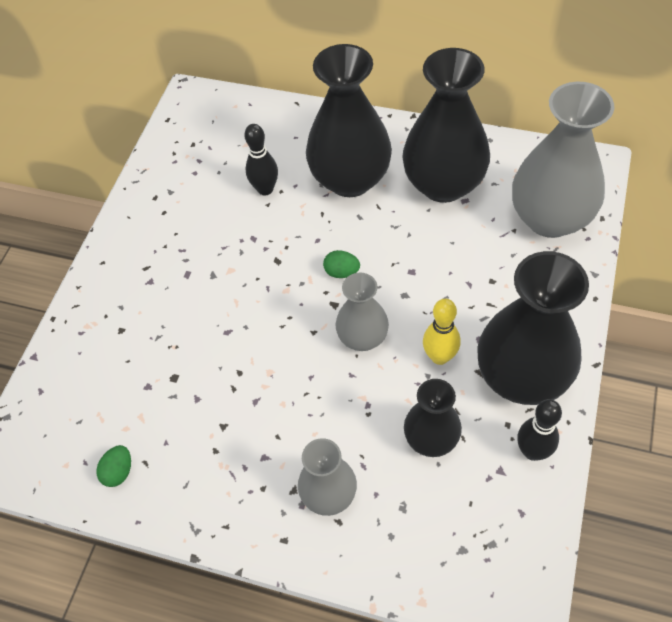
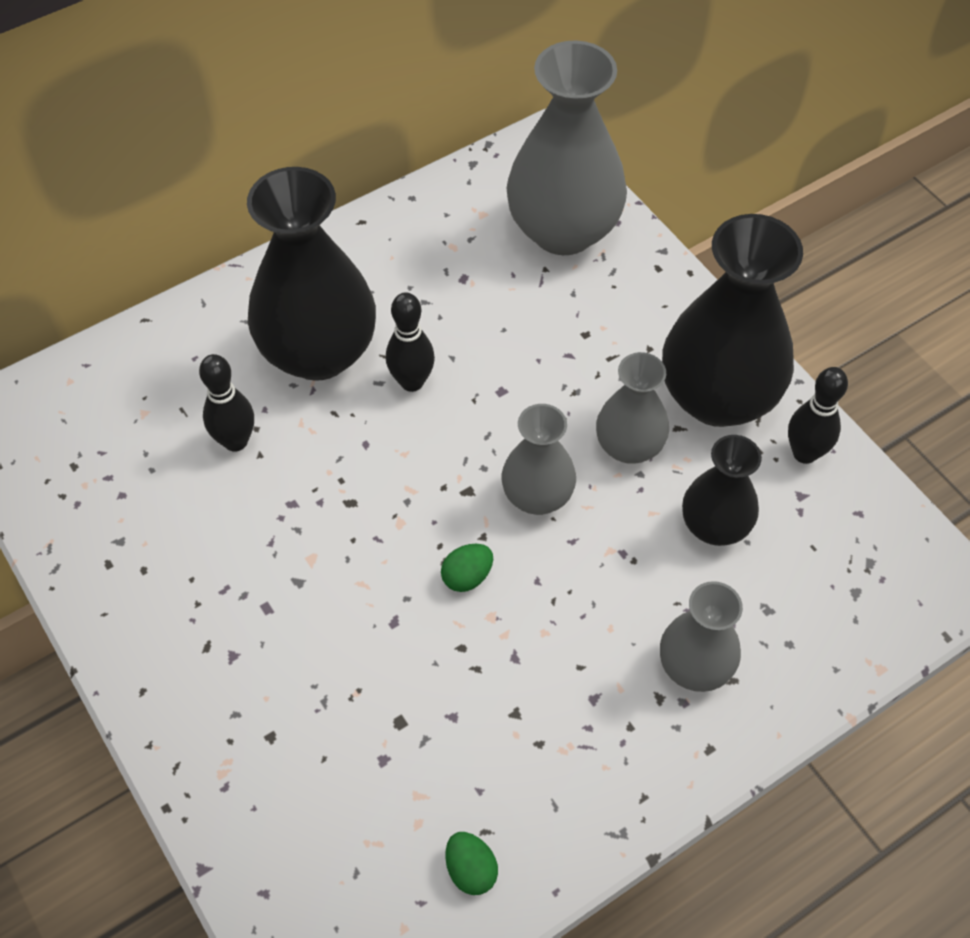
camera: 55 degrees left, 0 degrees up
(342, 272) = (434, 453): green egg -> green egg (467, 576)
(374, 229) = (412, 382): none -> black bowling pin
(439, 357) = (629, 446): yellow bowling pin -> grey vase
(443, 184) = (422, 279): black vase -> none

